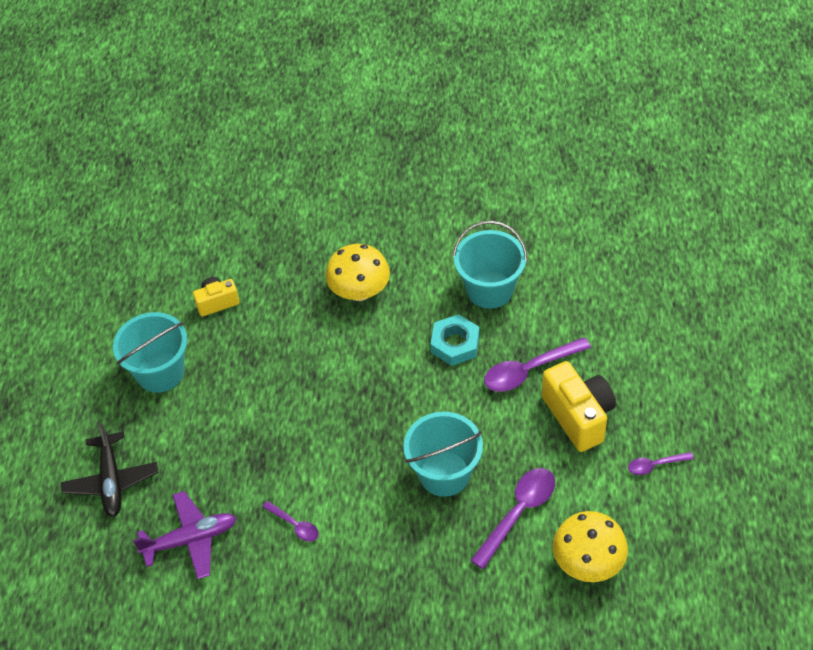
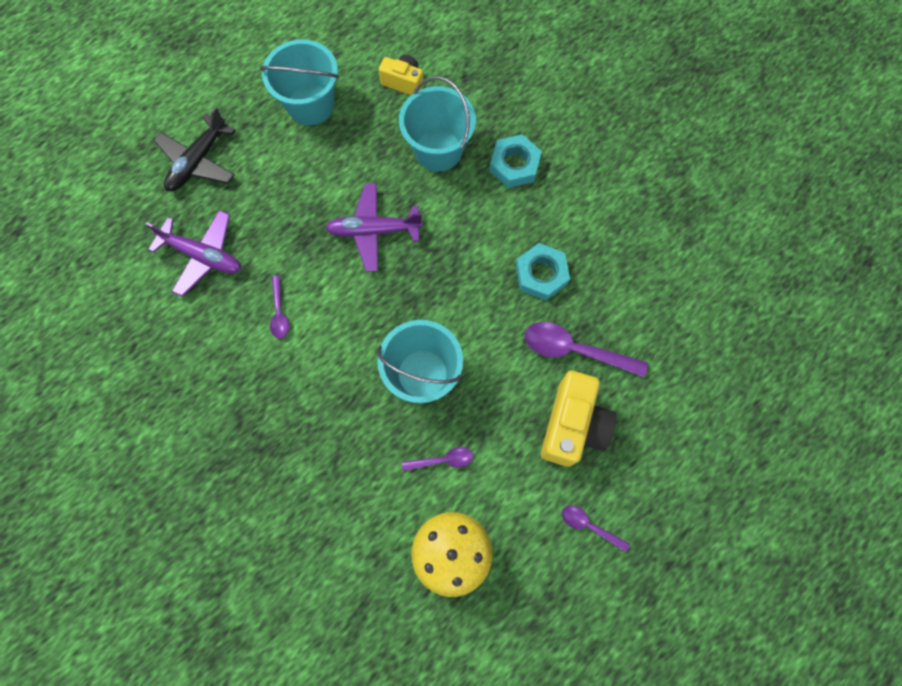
camera: 40 degrees right, 20 degrees up
(305, 414) = (374, 231): none -> purple plane
(359, 291) = (514, 165): yellow mushroom -> turquoise nut
(489, 289) = (616, 252): turquoise bucket -> turquoise bucket (438, 150)
(518, 513) = (442, 460): purple spoon -> purple spoon, size x0.55

